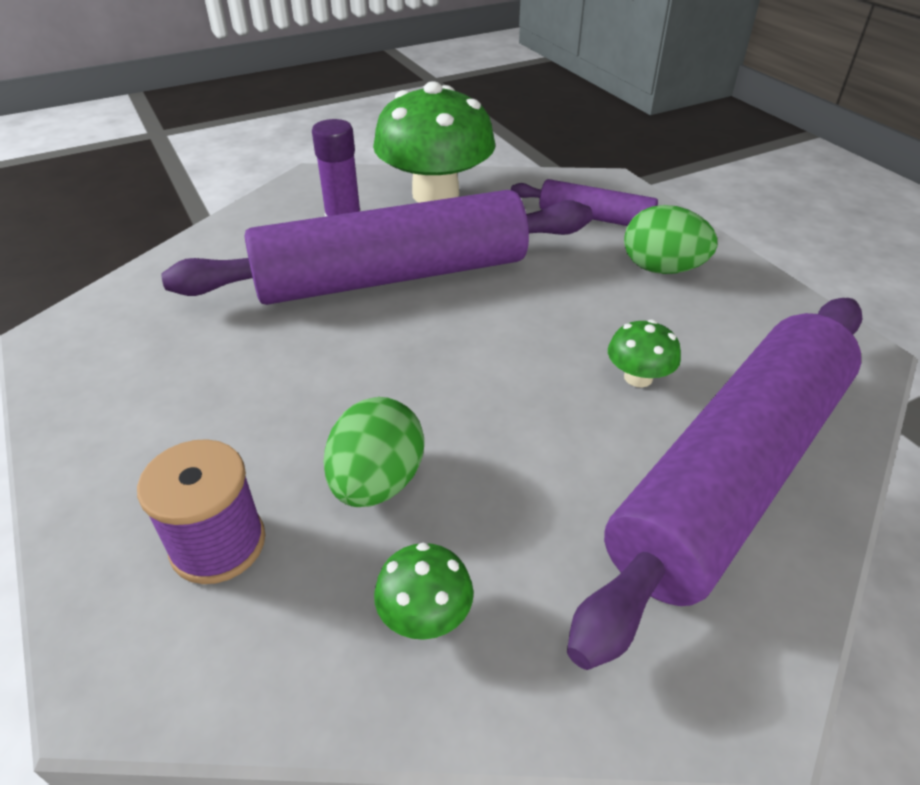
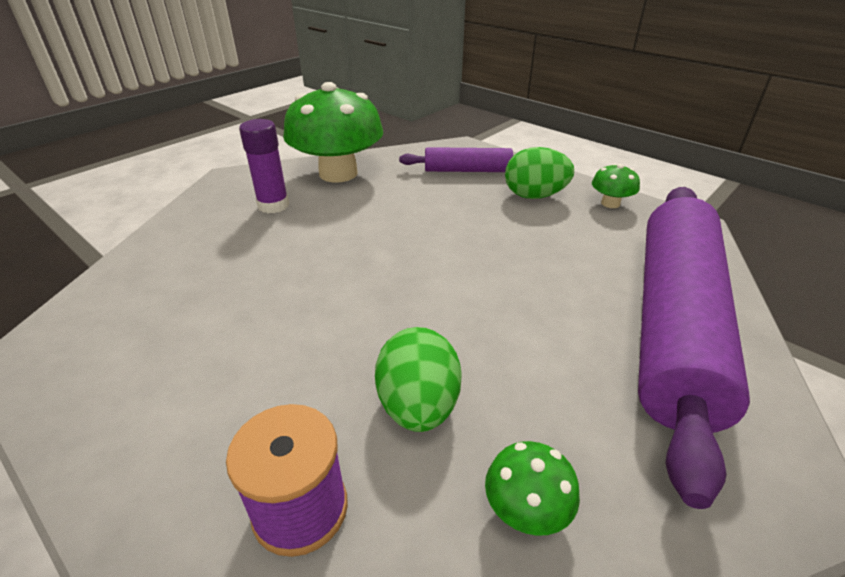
camera: 20 degrees left, 5 degrees down
(392, 276) = (337, 239): purple rolling pin -> none
(638, 377) = (567, 272): green mushroom -> green mushroom (610, 203)

